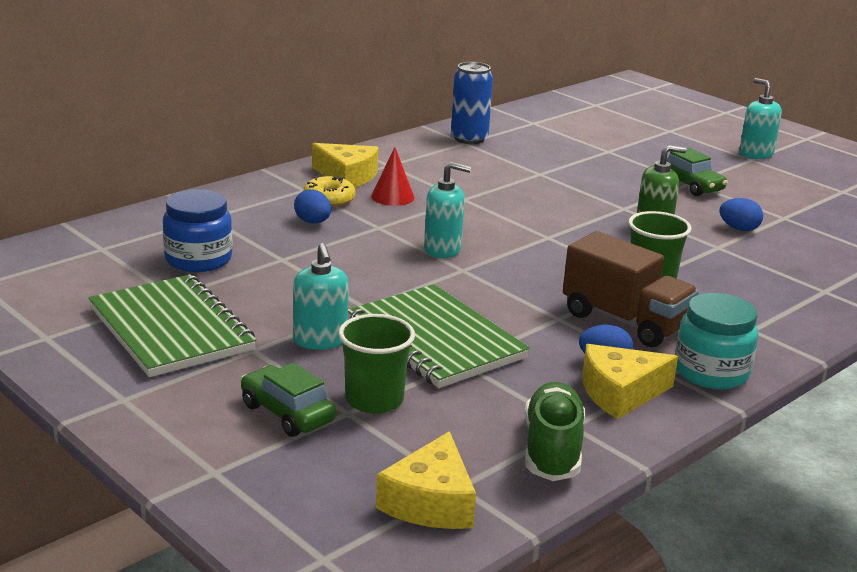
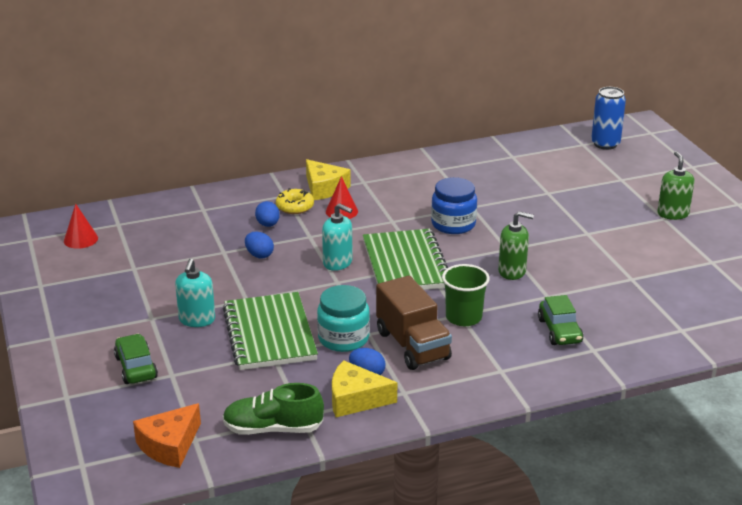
camera: 25 degrees right, 5 degrees up
(61, 273) = (81, 239): none -> red cone
(171, 329) = (114, 294): green notebook -> green notebook (405, 264)
(198, 259) = (170, 243): blue jar -> blue jar (453, 224)
(374, 400) = (194, 370): green cup -> none
(430, 502) = (169, 445): yellow cheese -> orange cheese
(469, 139) = (446, 165): blue can -> blue can (605, 144)
(552, 450) = (273, 429): green shoe -> green shoe turned 120 degrees counterclockwise
(690, 185) = (583, 236): green car -> green car (559, 331)
(711, 372) = (435, 397): turquoise jar -> turquoise jar (343, 338)
(739, 229) = (581, 283): blue egg -> blue egg (259, 255)
(755, 154) = (673, 214): turquoise soap dispenser -> green soap dispenser

